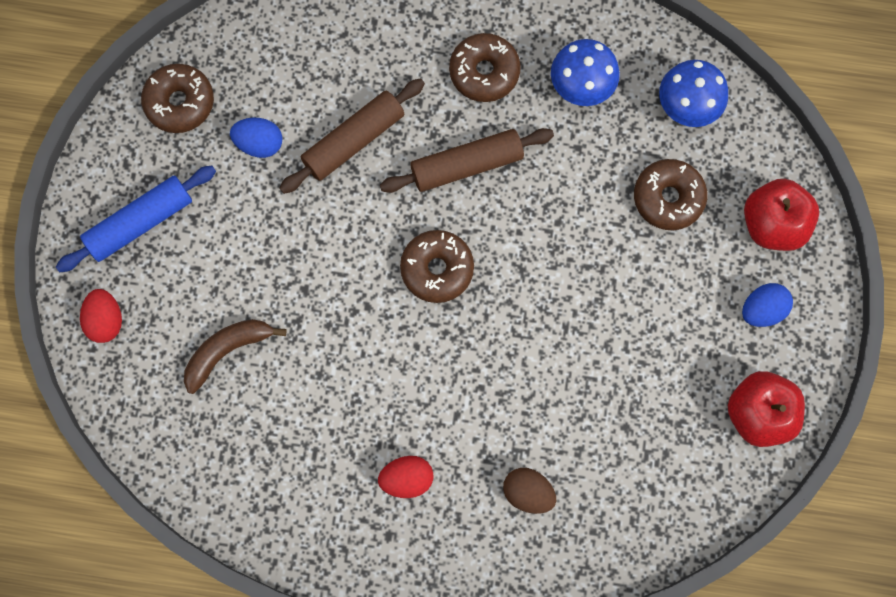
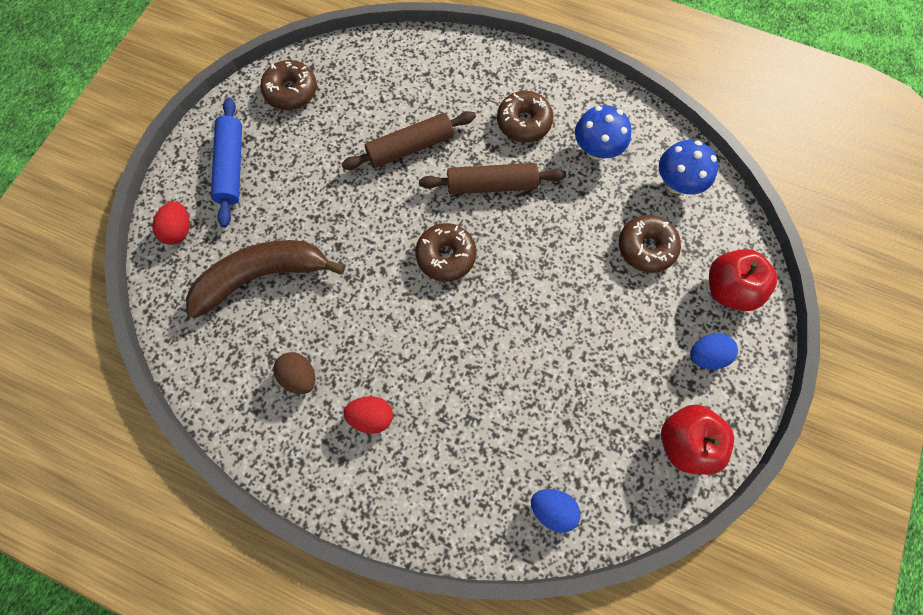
camera: 15 degrees right, 5 degrees down
(140, 223) = (232, 167): blue rolling pin -> blue rolling pin turned 75 degrees counterclockwise
(227, 351) = (262, 276): brown banana -> brown banana, size x1.65
(259, 144) = (339, 133): blue egg -> blue egg (552, 509)
(528, 492) = (469, 456): brown egg -> brown egg (300, 376)

